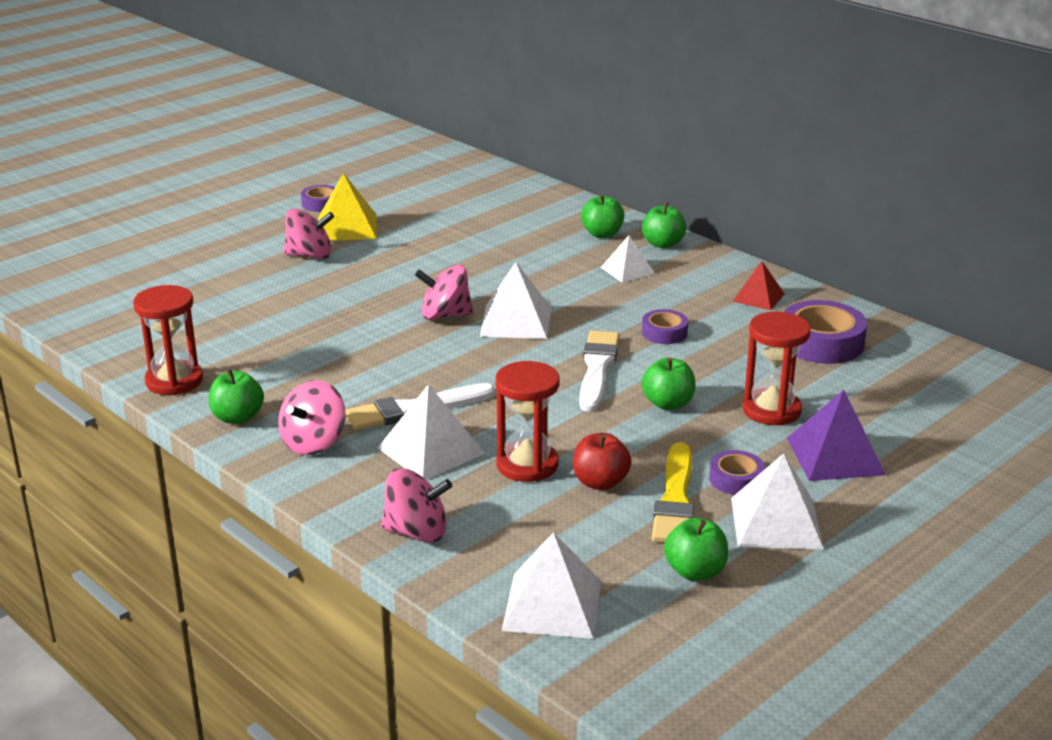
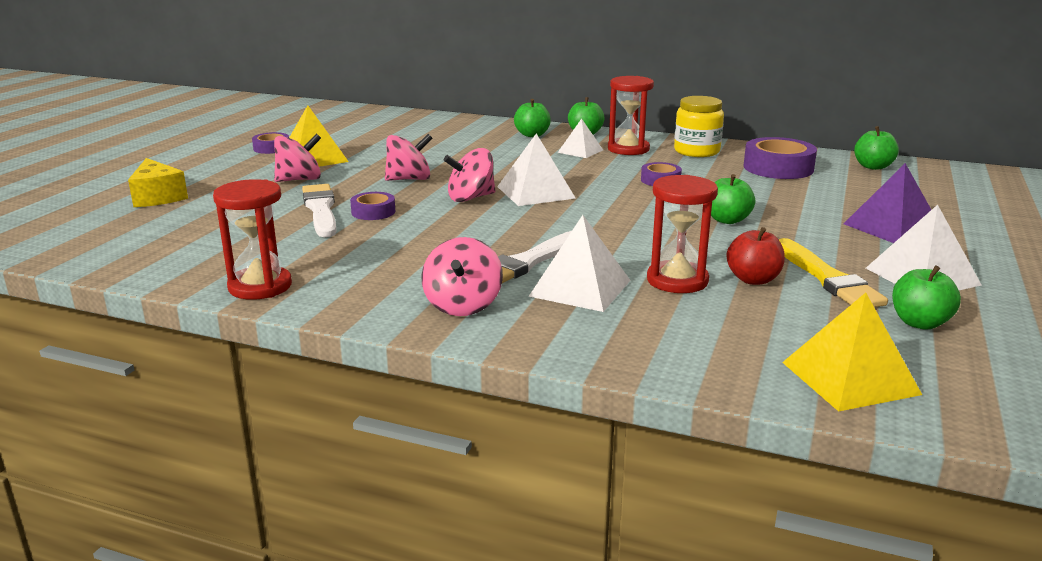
camera: 25 degrees left, 5 degrees down
(172, 253) = (158, 197): none -> yellow cheese
(237, 418) = (361, 301): green apple -> green apple (873, 167)
(417, 532) = (651, 351): pink spinning top -> pink spinning top (409, 179)
(552, 605) = (850, 378): white pyramid -> yellow pyramid
(597, 369) = (642, 209): white brush -> white brush (321, 210)
(736, 479) = (849, 255): purple tape -> purple tape (373, 212)
(758, 297) = (696, 151): red pyramid -> yellow jar
(771, 410) = (806, 210): red hourglass -> red hourglass (628, 149)

